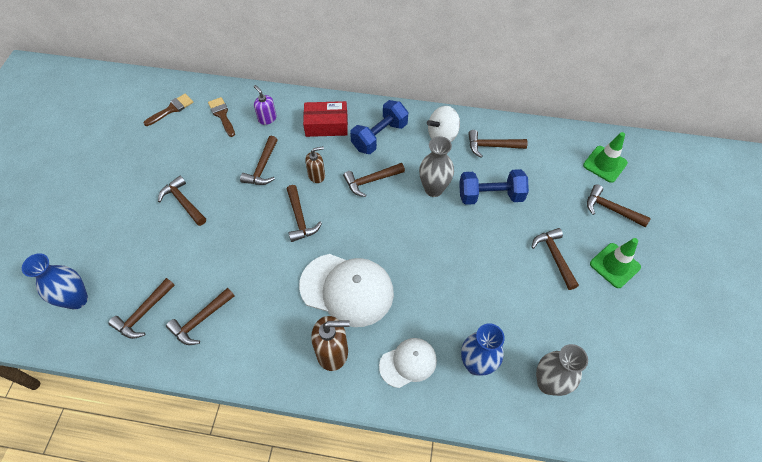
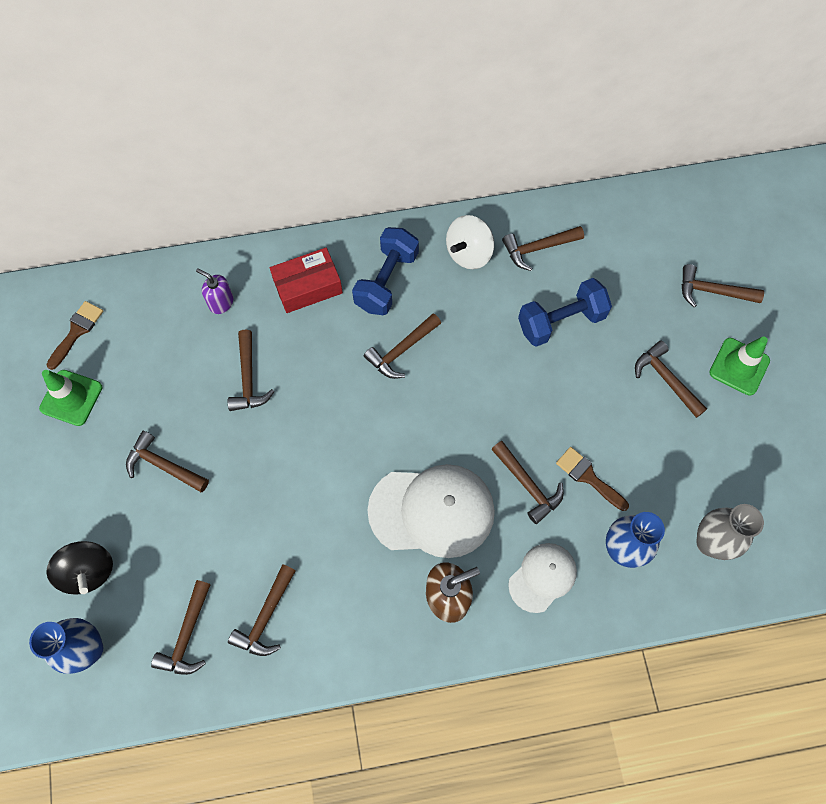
camera: 20 degrees left, 10 degrees up
(103, 251) = (88, 571): none -> black spinning top
(222, 115) = (154, 317): brown brush -> brown brush (588, 477)
(300, 218) = (331, 436): brown hammer -> brown hammer (528, 485)
(317, 175) = (326, 366): brown soap dispenser -> none
(433, 189) = (486, 336): grey vase -> none
(605, 164) = (686, 229): green traffic cone -> green traffic cone (71, 398)

